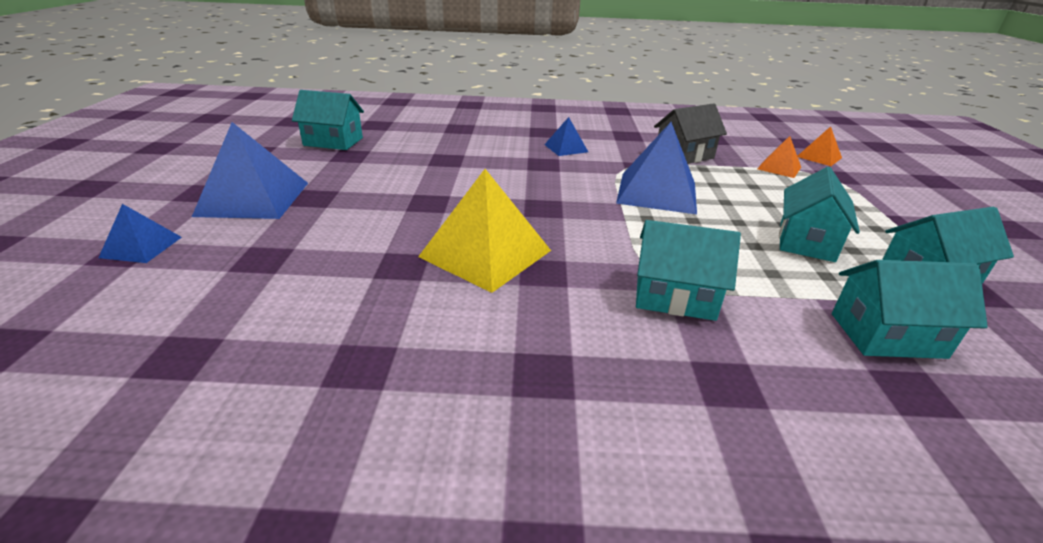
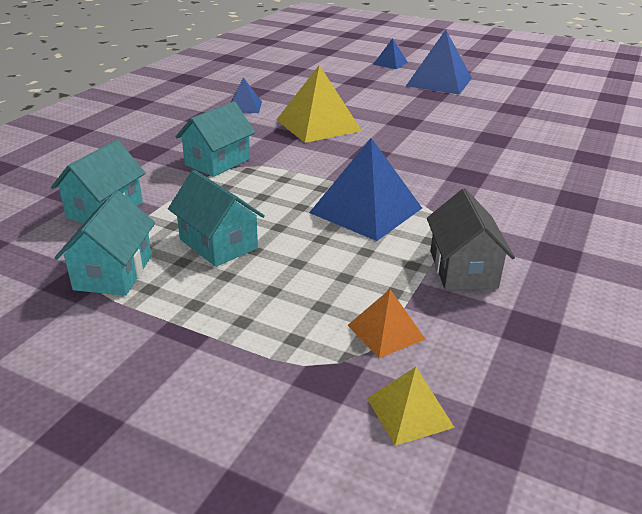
camera: 115 degrees right, 0 degrees up
(333, 141) = (550, 106): turquoise house -> none
(566, 148) = (511, 198): blue pyramid -> blue pyramid (244, 107)
(819, 157) = (409, 412): orange pyramid -> yellow pyramid

